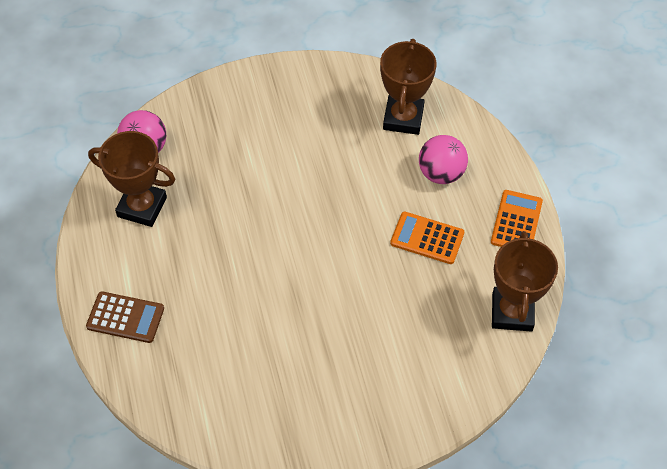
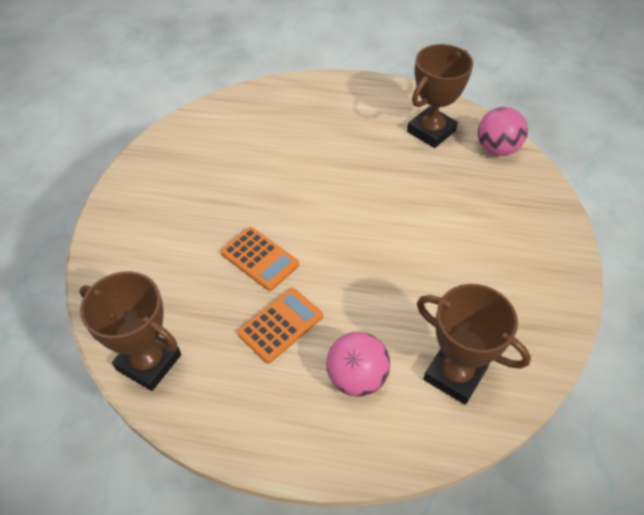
camera: 115 degrees right, 5 degrees down
(125, 317) = (328, 97): brown calculator -> none
(516, 222) = (249, 426): orange calculator -> orange calculator (259, 259)

